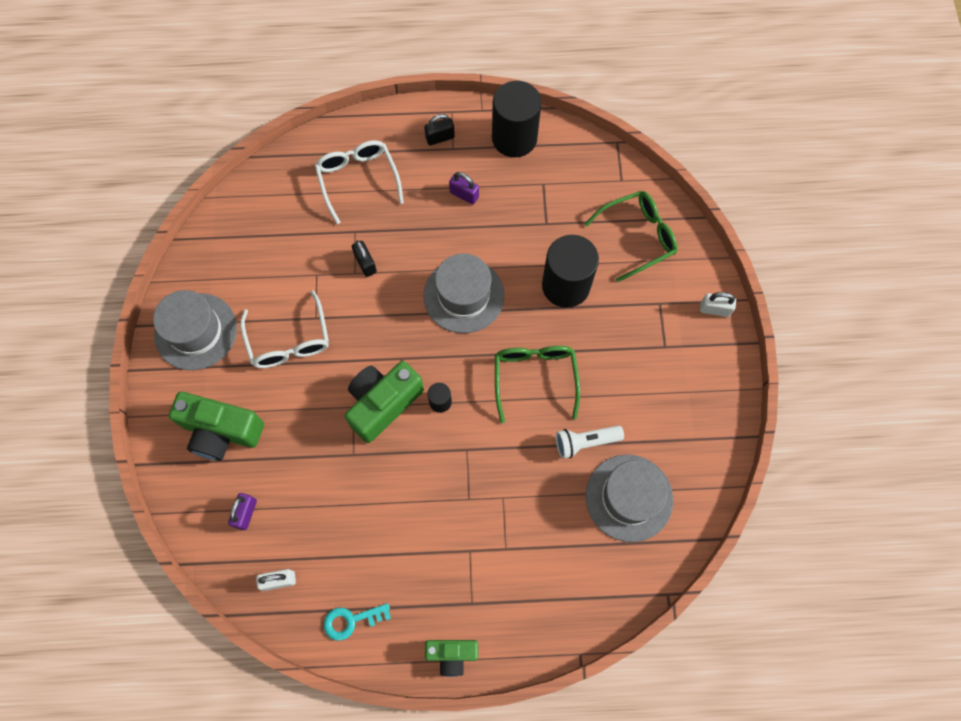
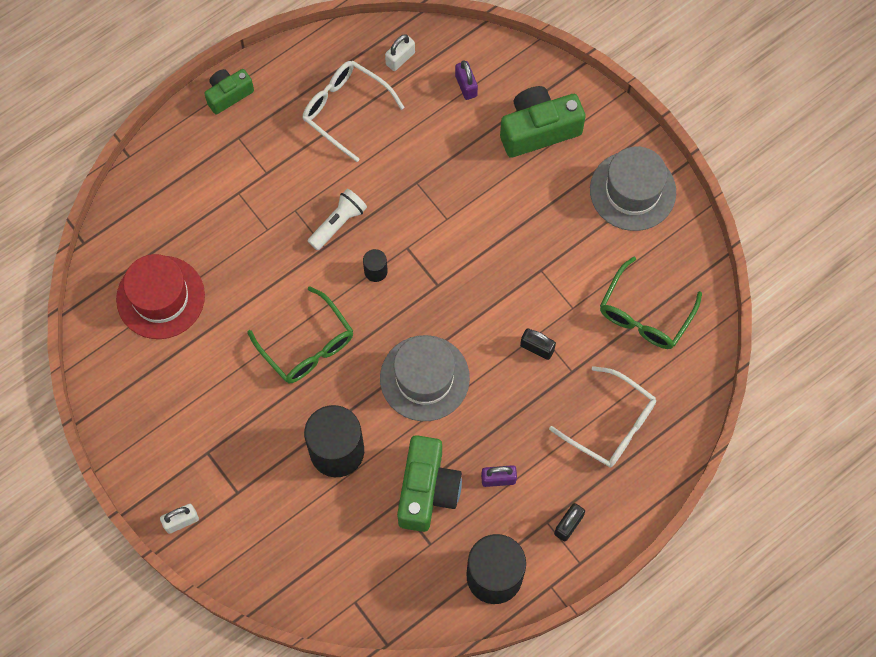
camera: 145 degrees right, 0 degrees up
(289, 340) = (546, 236): white glasses -> white glasses (345, 110)
(351, 620) = (323, 68): turquoise key -> none
(383, 403) = (423, 237): green camera -> green camera (427, 490)
(585, 442) = (226, 319): white flashlight -> white flashlight (338, 223)
(629, 497) = (160, 297): grey hat -> red hat
(637, 237) = (300, 548): green glasses -> green glasses (645, 314)

